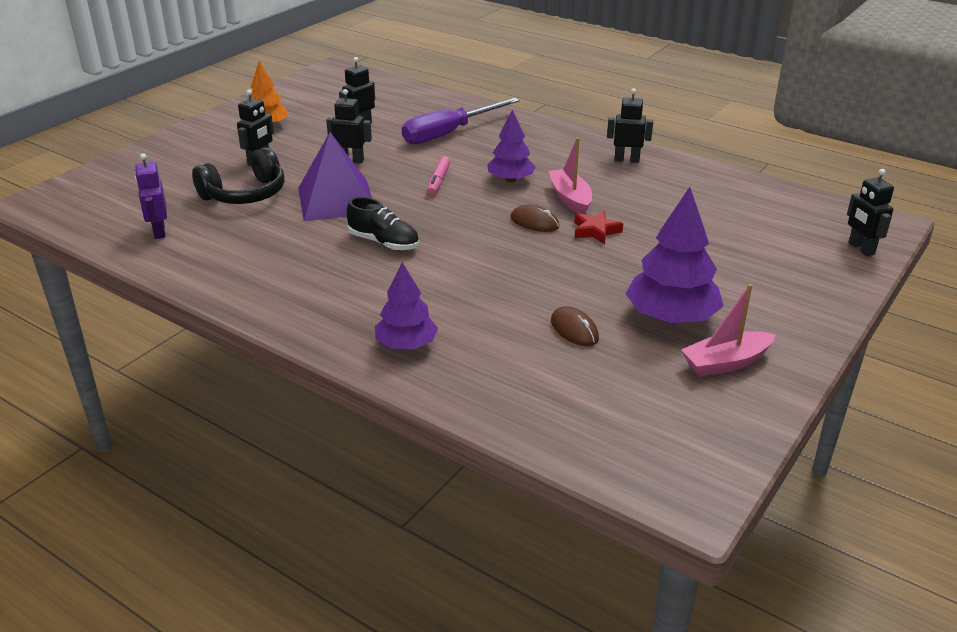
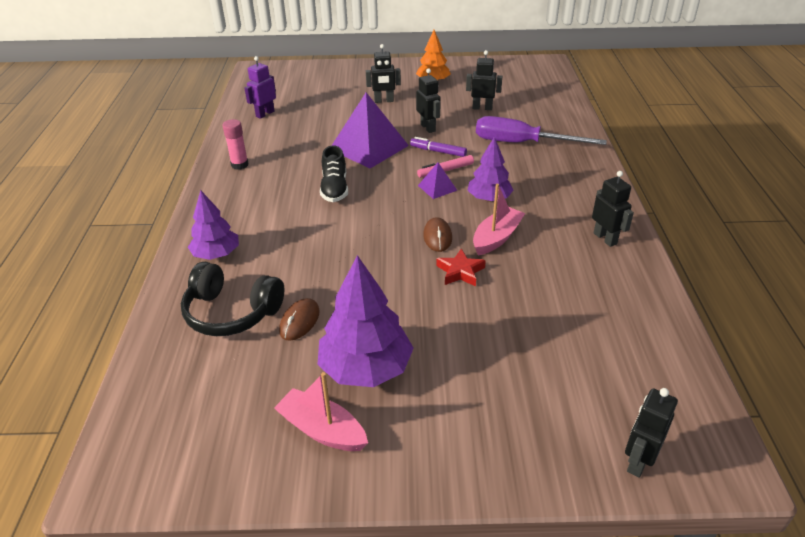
camera: 55 degrees right, 5 degrees up
(245, 194) = (338, 116): black headphones -> black headphones (232, 312)
(248, 280) = (239, 165): none -> pink glue stick
(401, 172) = (438, 151): none -> purple marker
(460, 194) = (437, 187): none -> purple pyramid

